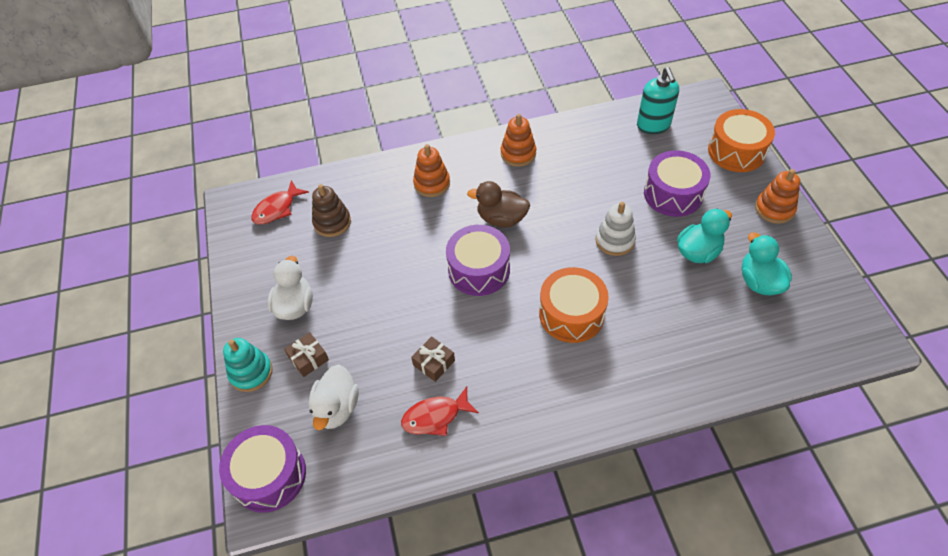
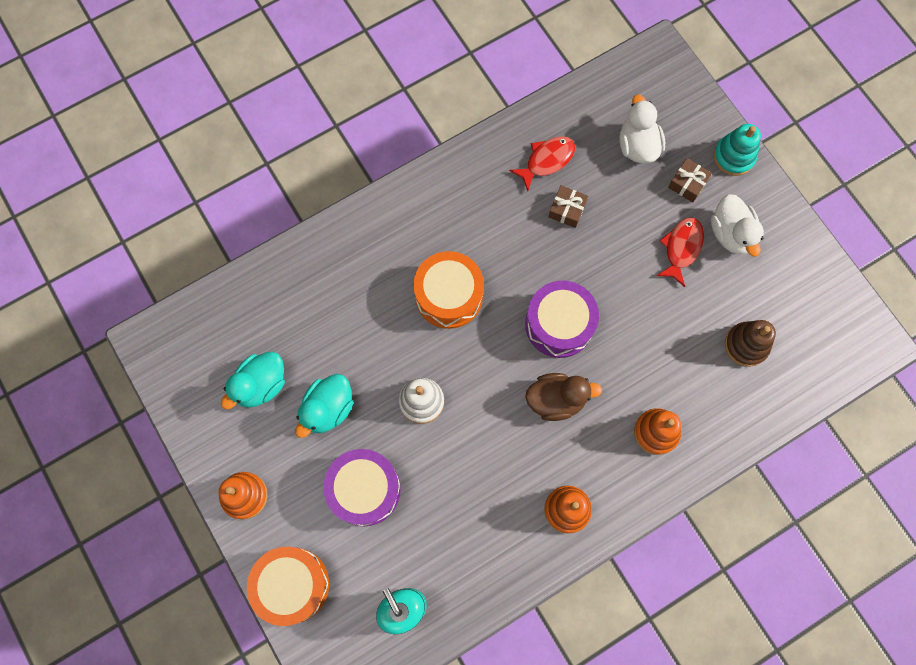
camera: 160 degrees right, 20 degrees up
(269, 475) = (666, 78): purple drum -> none
(277, 209) = (820, 348): red fish -> red fish (681, 248)
(759, 282) = (260, 385): turquoise duck -> turquoise duck turned 75 degrees clockwise

